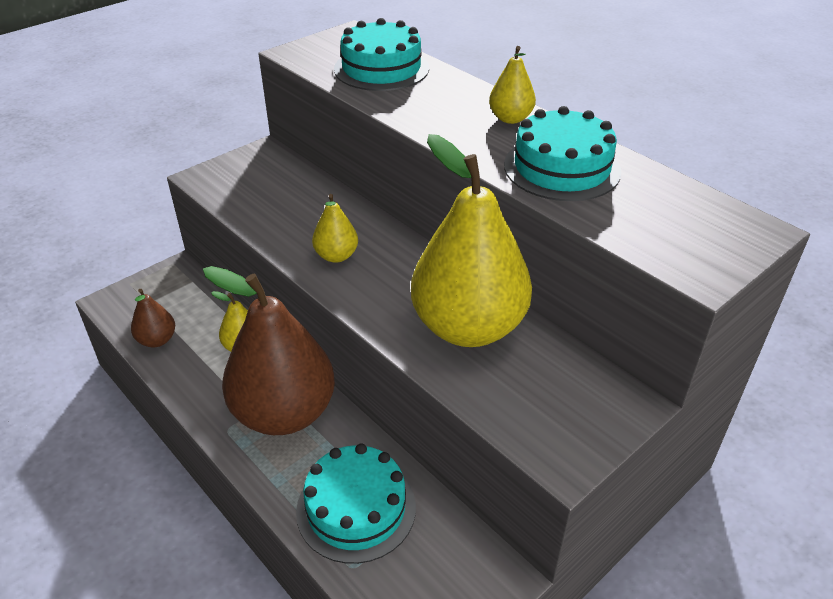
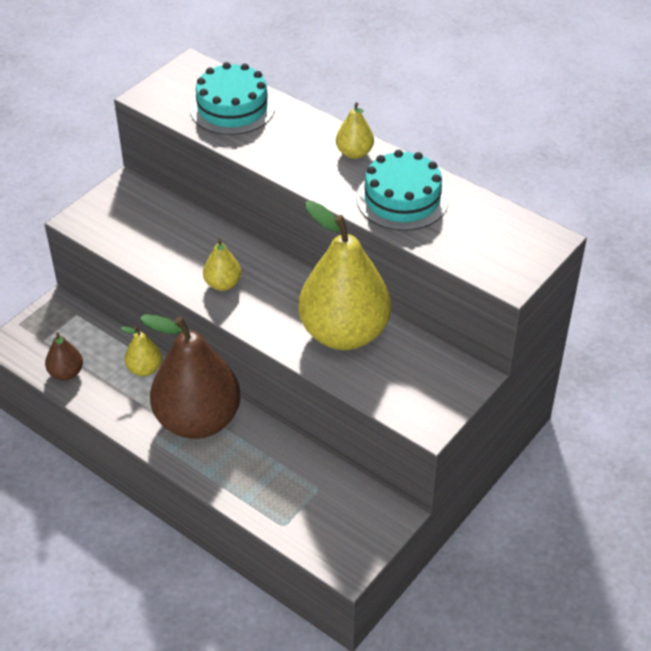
camera: 10 degrees left, 5 degrees up
(356, 508) = (275, 484): turquoise cake -> none

